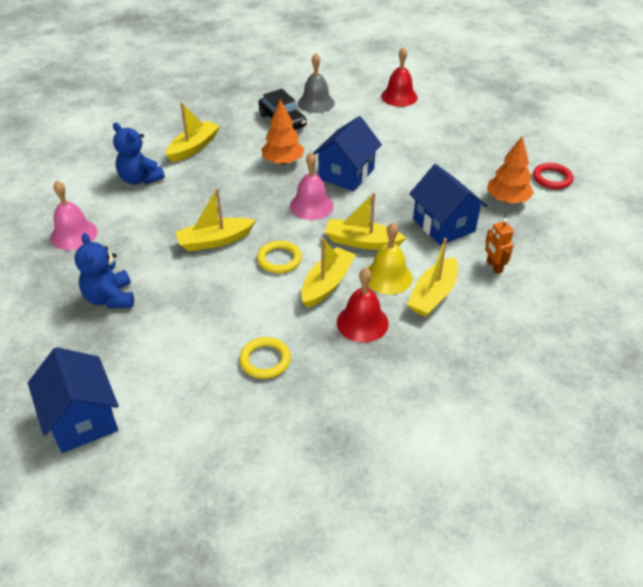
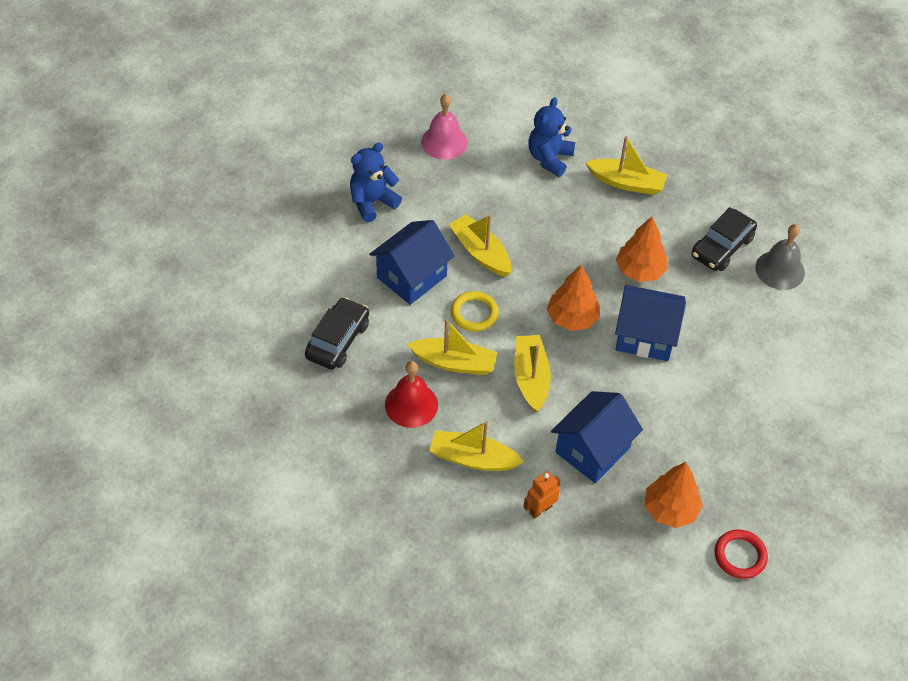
camera: 70 degrees right, 10 degrees up
(82, 419) = (236, 237): blue house -> blue house (411, 277)
(265, 360) = (338, 340): yellow ring -> black car
(311, 206) = (572, 318): pink bell -> orange tree
(388, 277) = (485, 413): yellow bell -> none
(399, 97) = (845, 355): red bell -> none

